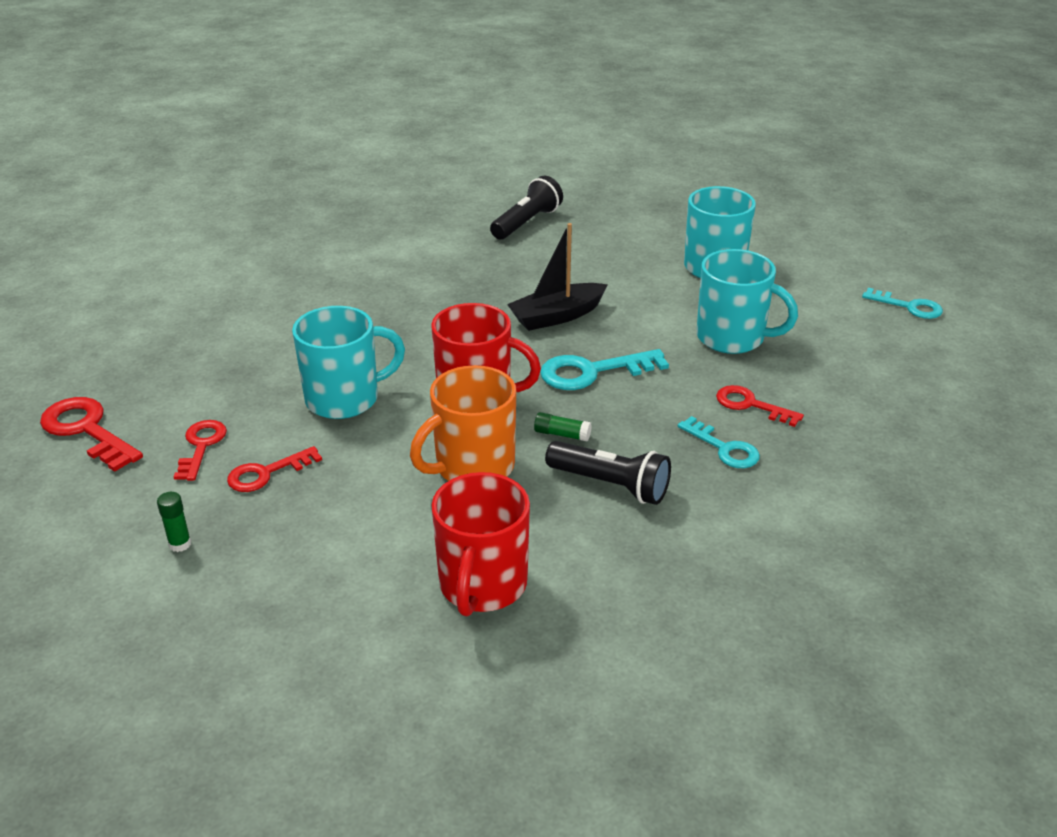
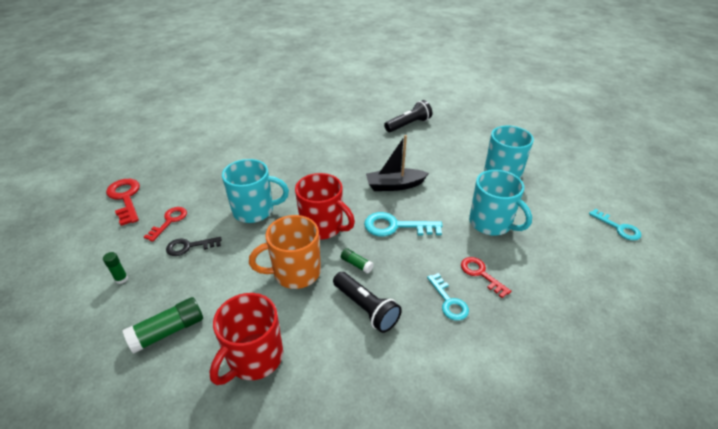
camera: 20 degrees right, 5 degrees up
(266, 473) = (189, 246): red key -> black key
(319, 589) = (168, 331): none -> green glue stick

